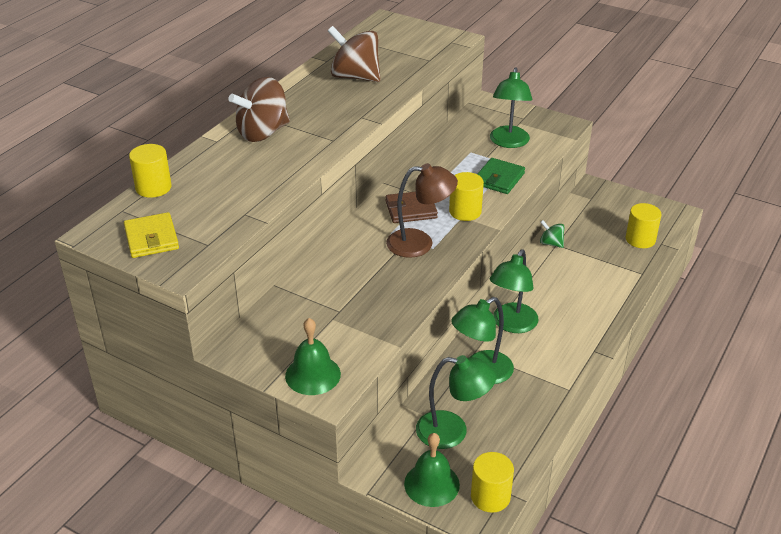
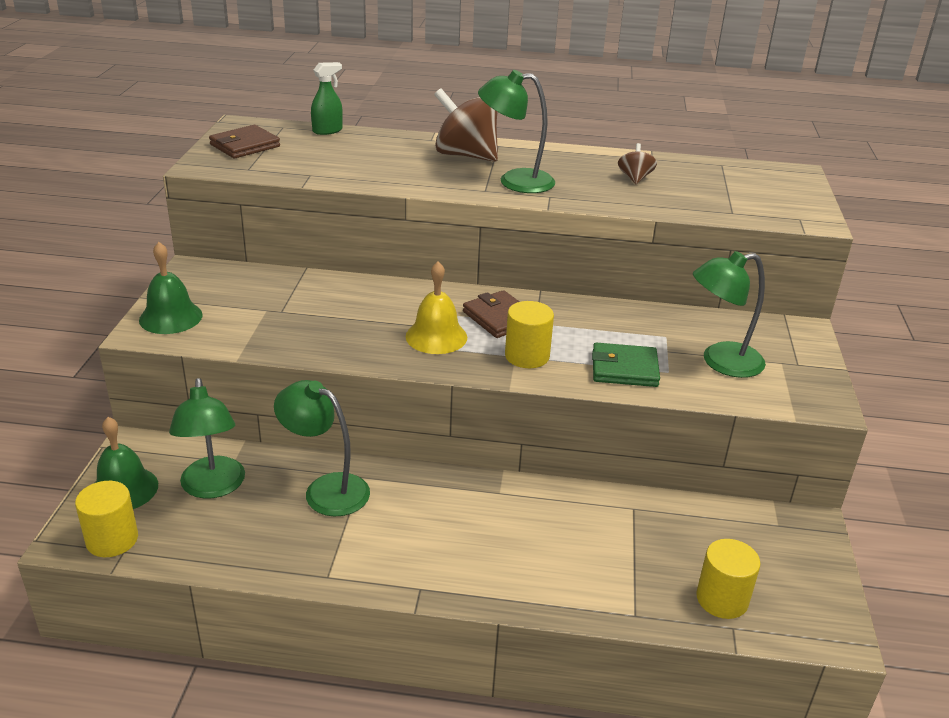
camera: 65 degrees right, 5 degrees down
(151, 238) = (245, 145): yellow wallet -> brown wallet
(153, 187) = (327, 130): yellow cylinder -> green spray bottle
(355, 77) = (635, 178): brown spinning top -> brown spinning top, size x0.49
(420, 243) = (436, 336): brown lamp -> yellow bell
(511, 324) = (430, 498): green lamp -> green lamp (515, 181)
(551, 243) = (631, 502): green spinning top -> none

